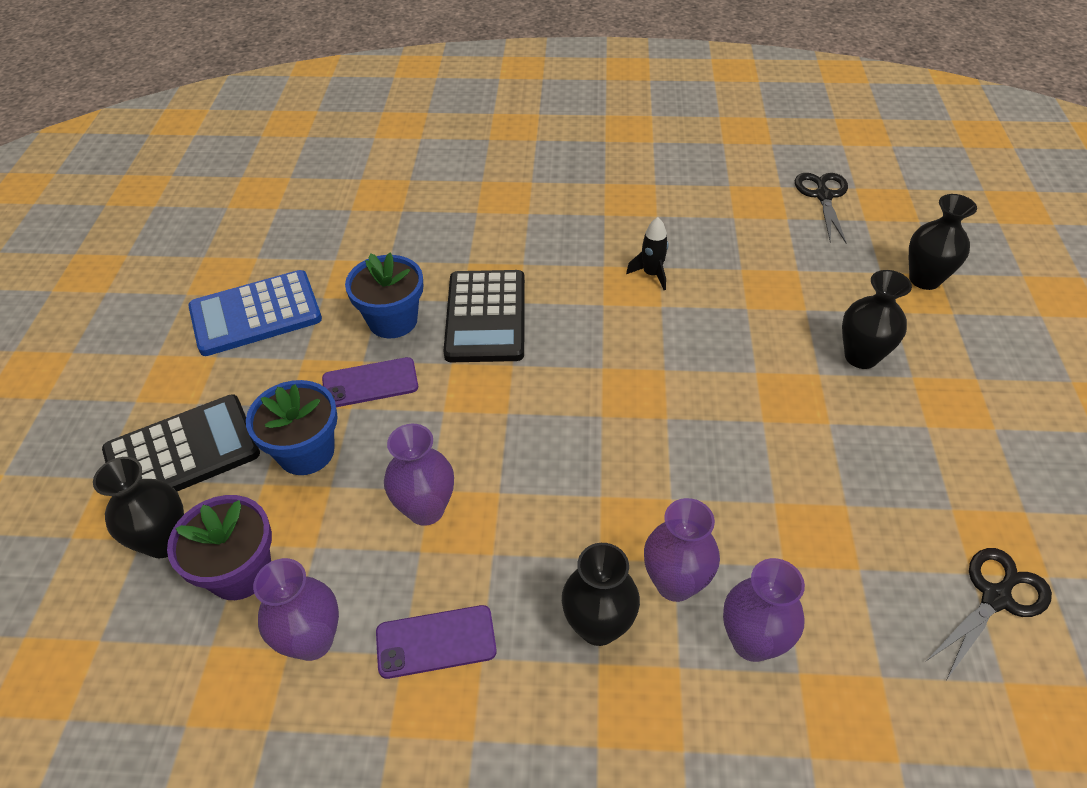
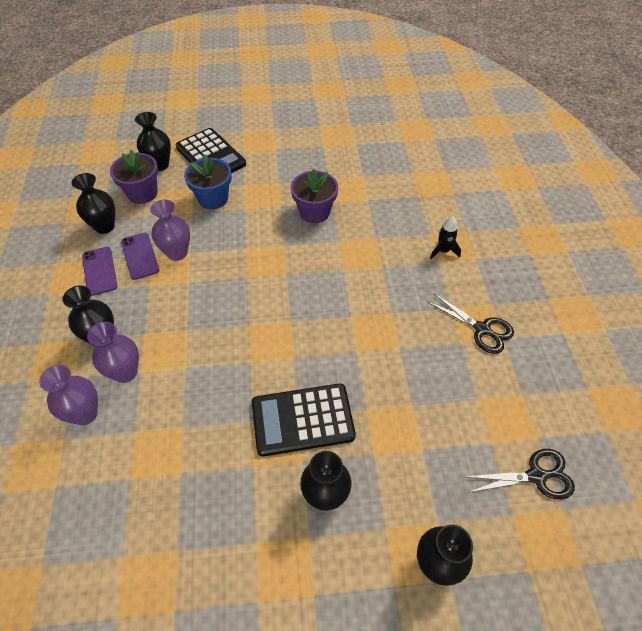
camera: 80 degrees right, 5 degrees up
(256, 314) = (309, 155): blue calculator -> none
(312, 640) = (104, 226): purple vase -> black vase
(370, 383) = (263, 213): purple phone -> purple phone (140, 256)
(393, 320) = (314, 212): blue flower pot -> purple flower pot
(485, 317) = (326, 254): black calculator -> black calculator (302, 420)
(651, 274) = (389, 343): black rocket -> black rocket (443, 251)
(995, 598) = (102, 571): black scissors -> black scissors (482, 329)

